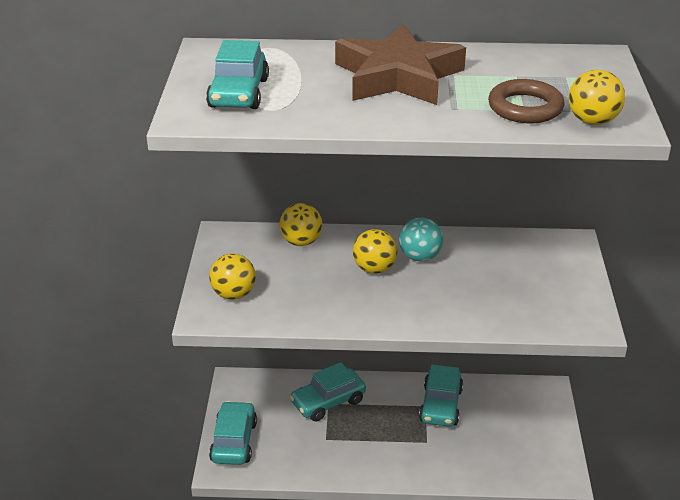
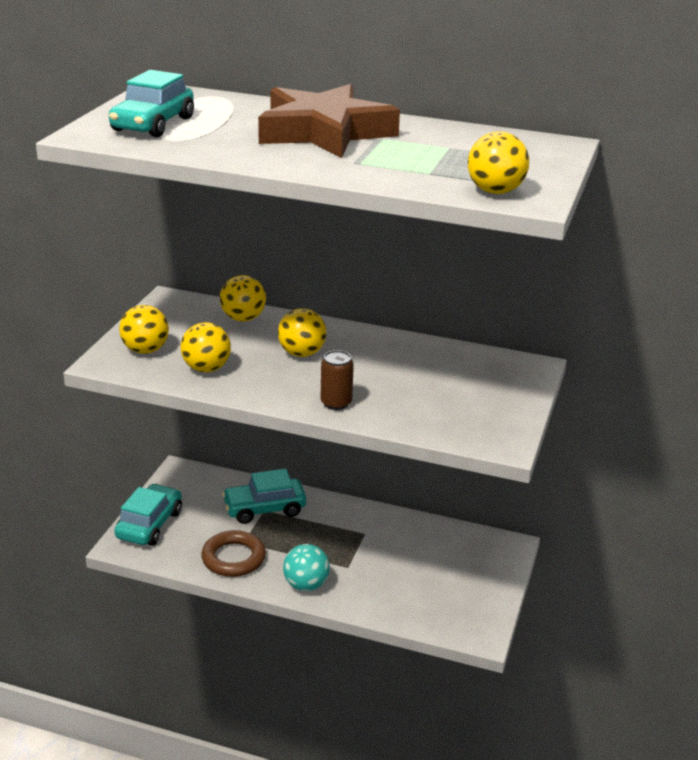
camera: 15 degrees right, 5 degrees down
(300, 302) = (206, 368): none -> yellow ball
(420, 257) = (356, 351): turquoise ball -> turquoise ball (306, 585)
(434, 314) = (336, 403): none -> brown can
(440, 405) = (381, 536): turquoise car -> none
(525, 107) = (433, 172): brown ring -> brown ring (233, 558)

